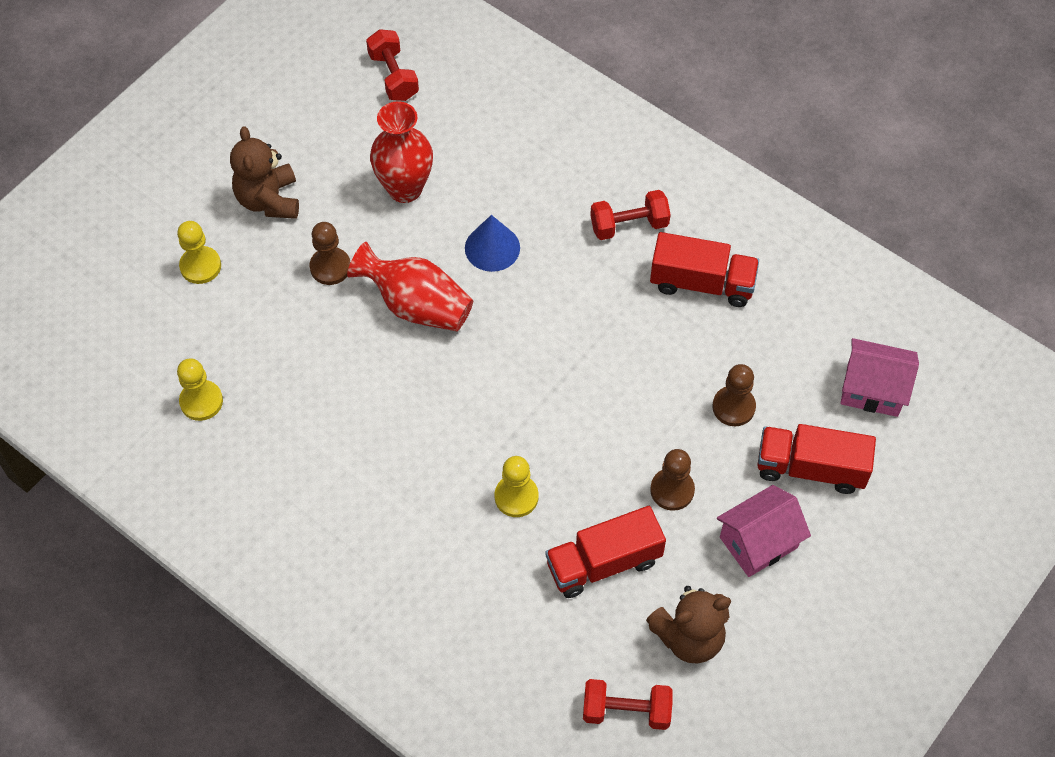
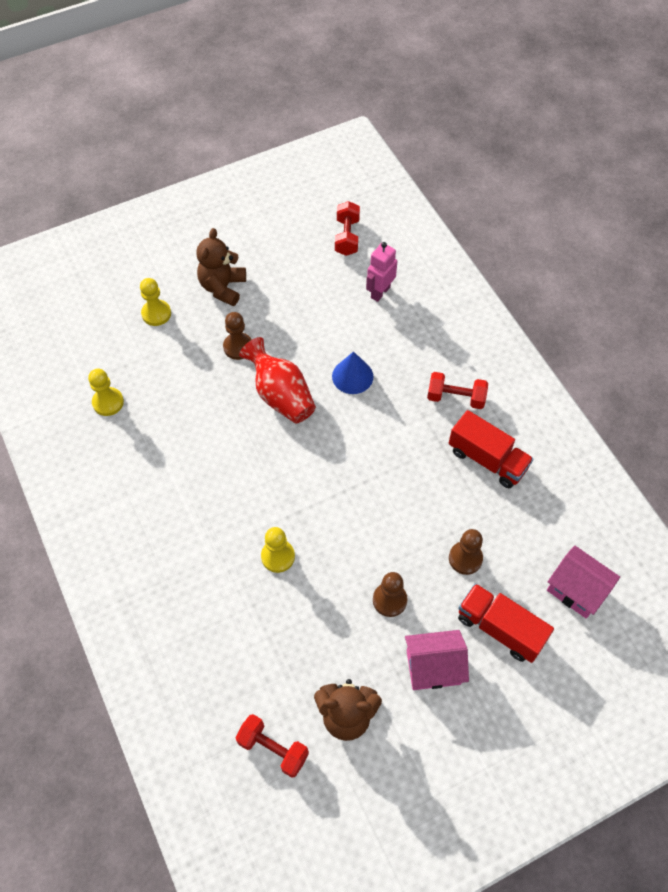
camera: 25 degrees right, 0 degrees up
(405, 188) = (315, 314): red vase -> none
(472, 131) = (380, 292): none -> pink robot
(603, 563) = (313, 631): red truck -> none

